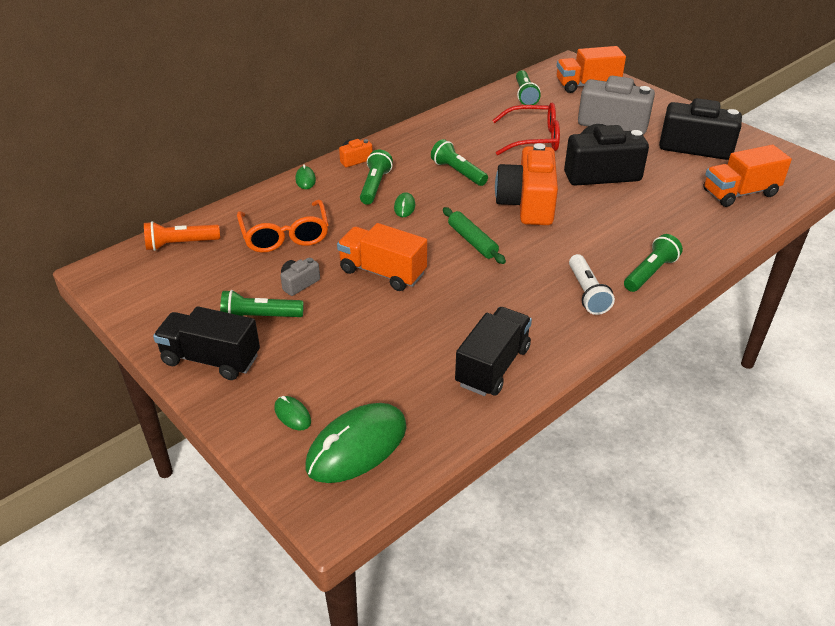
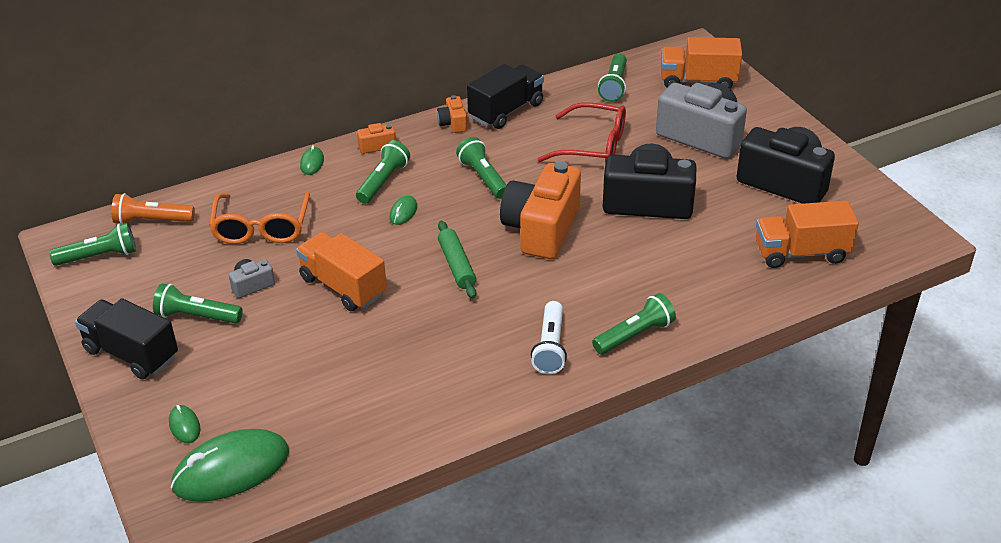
camera: 15 degrees right, 0 degrees up
(142, 280) = (99, 256): none -> green flashlight
(411, 136) = (453, 123): none -> orange camera
(492, 366) = (406, 412): black truck -> black truck (506, 111)

